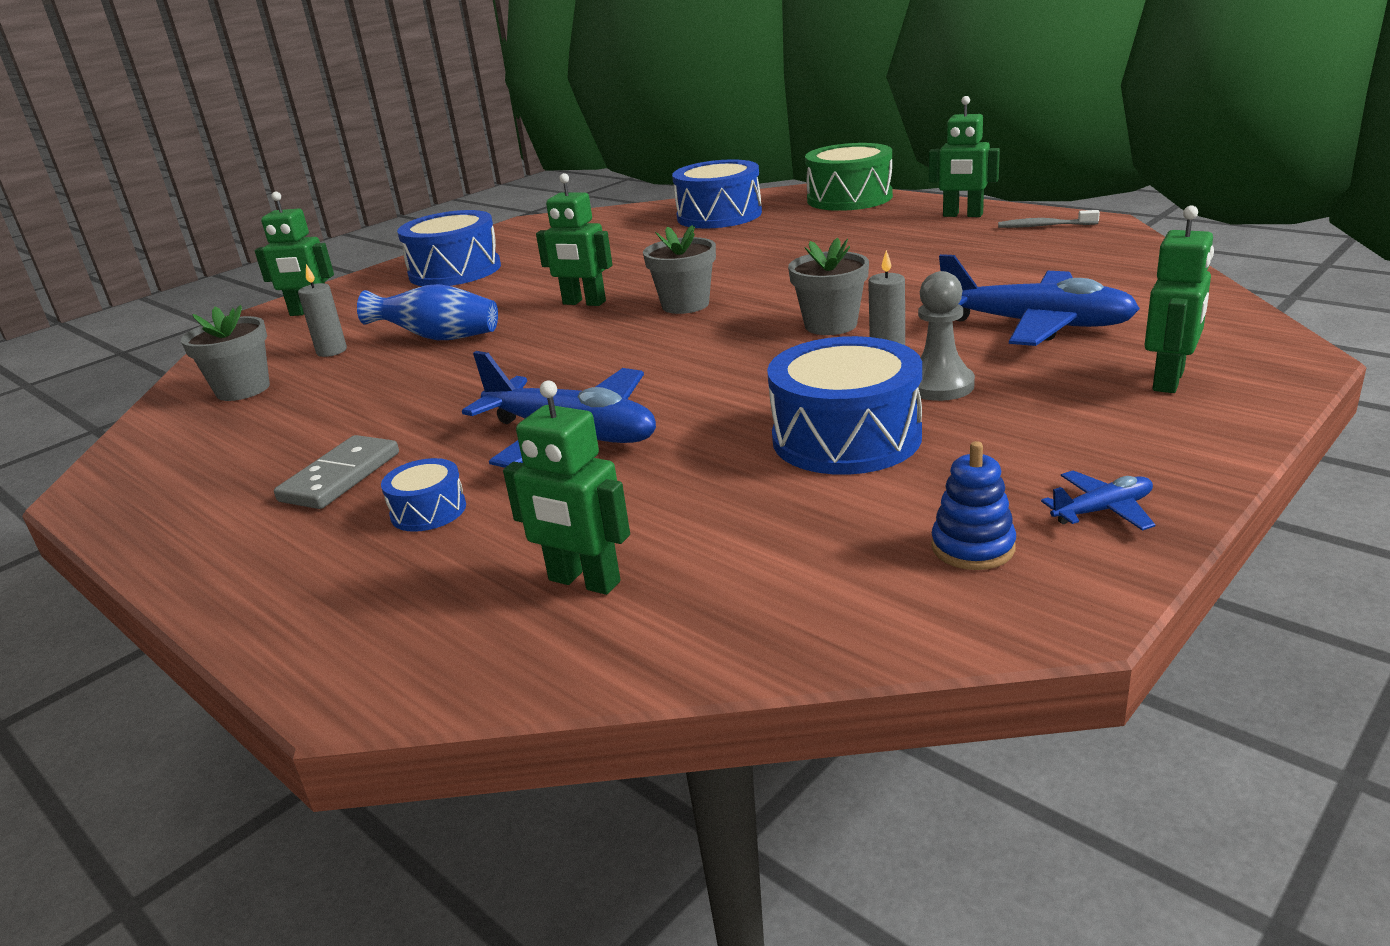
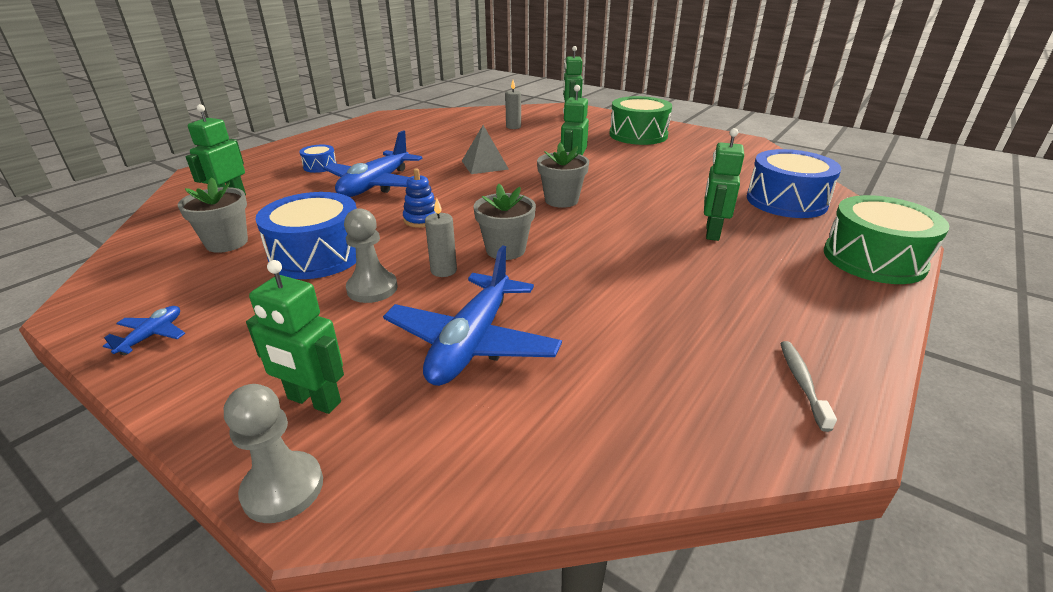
camera: 80 degrees right, 5 degrees up
(243, 389) = (472, 119): grey flower pot -> grey flower pot (227, 243)
(340, 477) = (366, 148): grey domino -> none
(438, 338) = (524, 144): blue vase -> none
(455, 271) = (638, 135): blue drum -> green drum
(520, 358) = (485, 165): none -> grey pyramid
(962, 215) = (831, 325): green robot -> green robot (712, 232)
(973, 547) = (160, 288): blue stacking toy -> blue stacking toy (422, 219)
(1102, 510) = (152, 335): blue plane -> blue plane turned 135 degrees counterclockwise
(1287, 372) = (283, 488): none -> grey pawn

